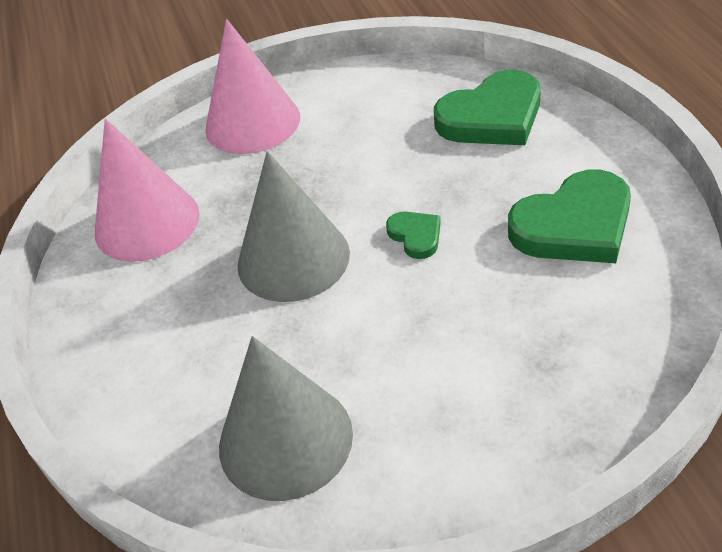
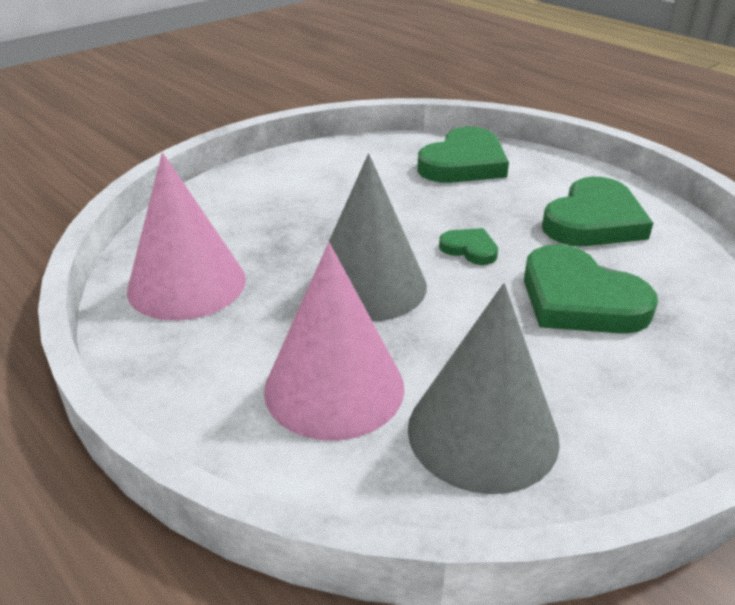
camera: 30 degrees left, 10 degrees down
(252, 122) = (245, 193): pink cone -> pink cone (334, 387)
(478, 323) = (579, 299): none -> green heart

